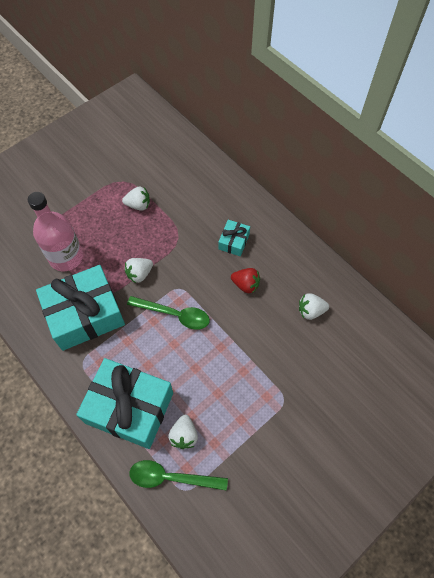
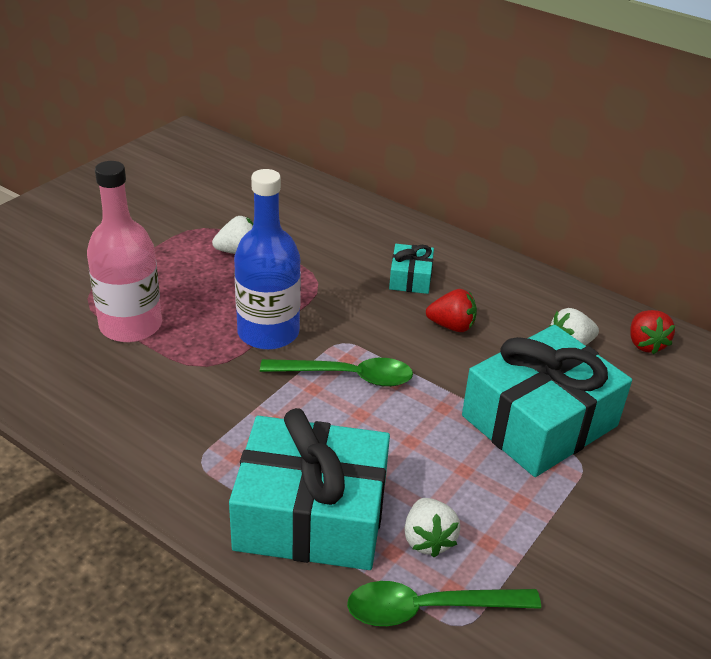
camera: 15 degrees left, 25 degrees down
(85, 314) = (186, 395): turquoise gift -> turquoise gift (539, 421)
(139, 274) = (268, 332): white strawberry -> blue bottle
(357, 317) = (645, 344): none -> red strawberry

